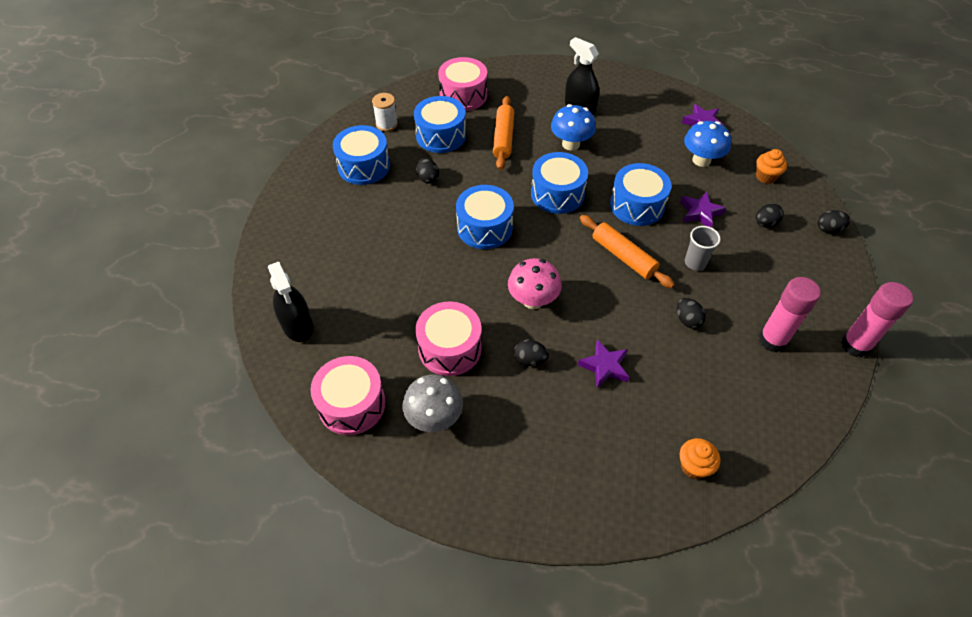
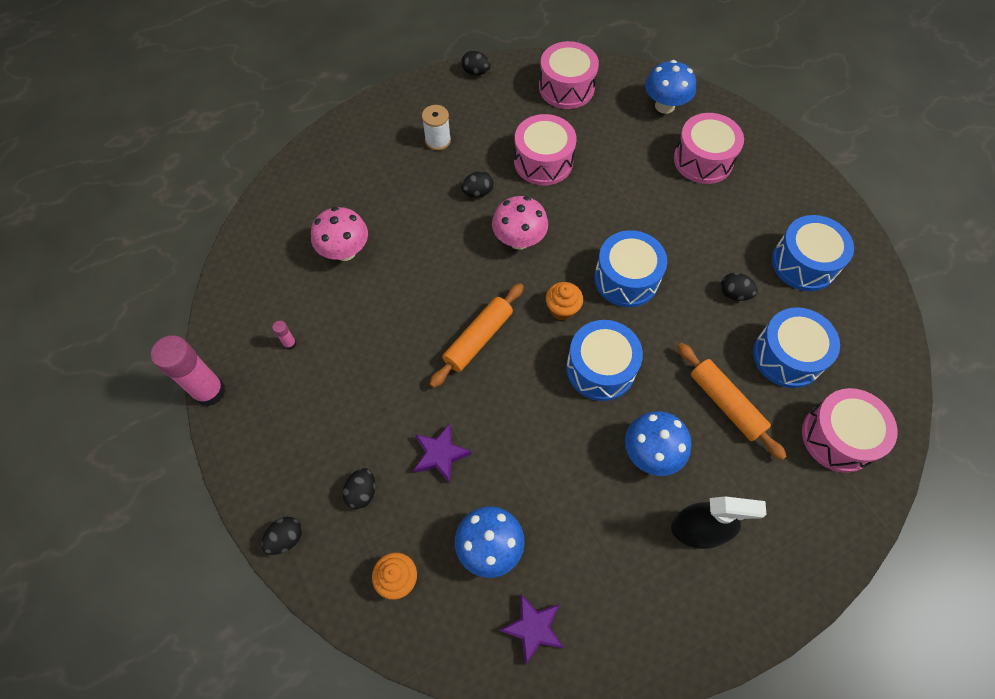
camera: 140 degrees right, 10 degrees up
(297, 325) = (664, 106): black spray bottle -> blue mushroom
(331, 264) = (703, 160): none -> pink drum
(386, 124) = (853, 329): white spool -> white spool (438, 140)
(434, 418) = (505, 114): grey mushroom -> none
(604, 366) = (417, 225): purple star -> none
(623, 256) = (478, 339): orange rolling pin -> orange rolling pin turned 60 degrees counterclockwise
(637, 205) = (511, 414): blue drum -> none
(684, 385) = (345, 251): none -> pink mushroom
(687, 320) = (376, 312): black egg -> black egg (476, 72)
(694, 466) = (303, 197): orange cupcake -> orange cupcake (562, 309)
(695, 263) = (406, 381): grey cup -> none
(772, 340) = (290, 344): pink glue stick -> pink glue stick, size x0.42

